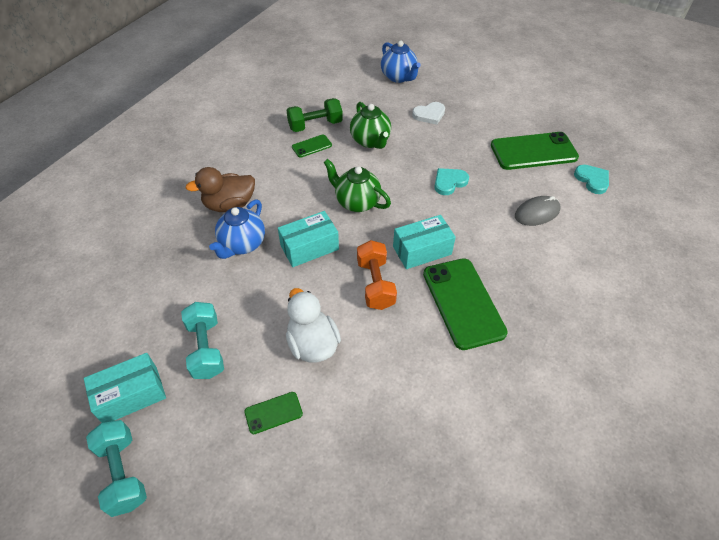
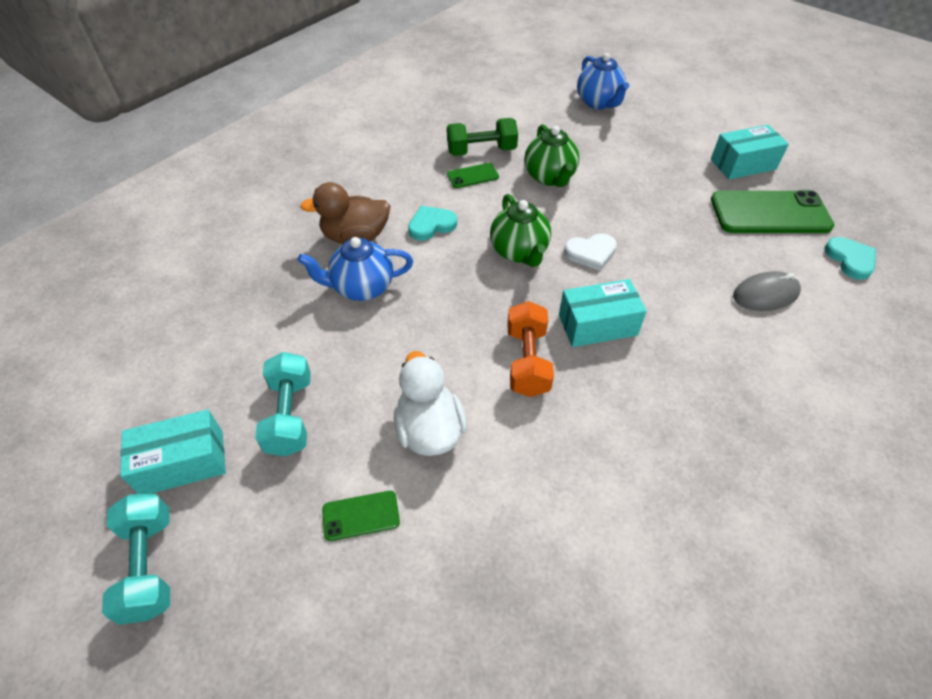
camera: 10 degrees right, 0 degrees up
(242, 244) = (362, 288): blue teapot -> blue teapot turned 45 degrees clockwise
(309, 247) = (447, 302): turquoise box -> turquoise box (743, 164)
(357, 202) = (519, 252): green teapot -> green teapot turned 150 degrees counterclockwise
(429, 115) = (632, 152): white heart -> white heart (591, 253)
(449, 182) = (647, 240): turquoise heart -> turquoise heart (431, 225)
(463, 303) = (645, 403): green phone -> none

